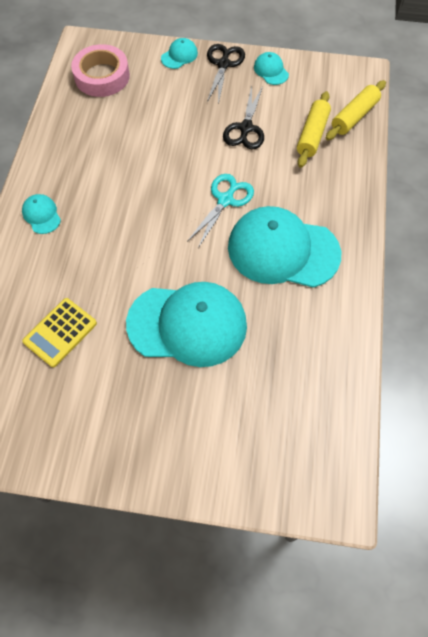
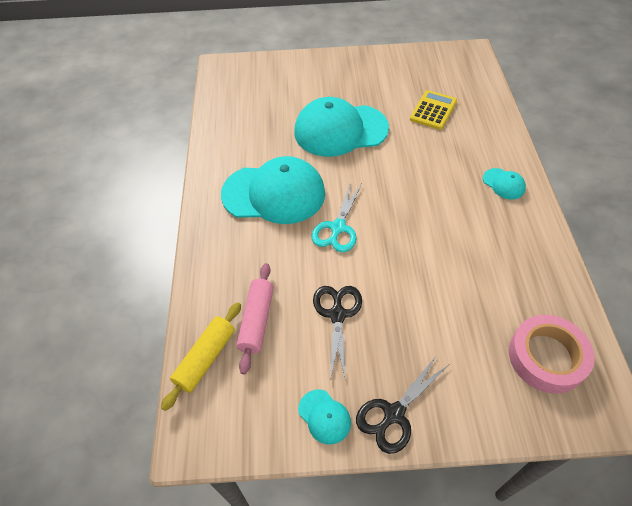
camera: 170 degrees right, 10 degrees down
(179, 56) = (462, 418): turquoise cap -> none
(223, 64) = (394, 414): black scissors -> black scissors turned 45 degrees clockwise
(312, 135) = (257, 321): yellow rolling pin -> pink rolling pin

